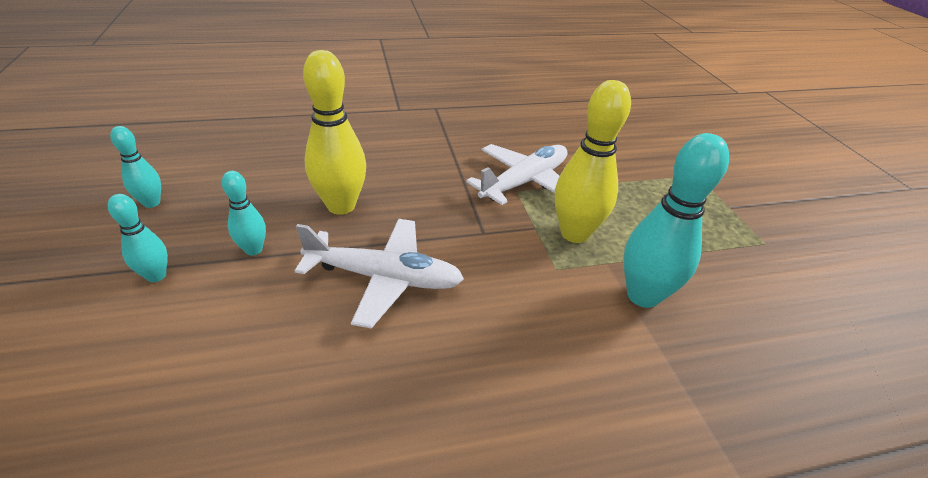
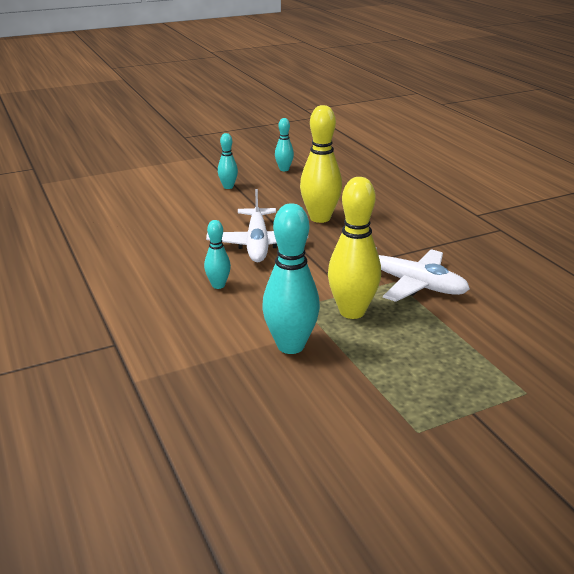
camera: 80 degrees right, 10 degrees down
(253, 250) = (261, 203): turquoise bowling pin -> turquoise bowling pin (218, 285)

